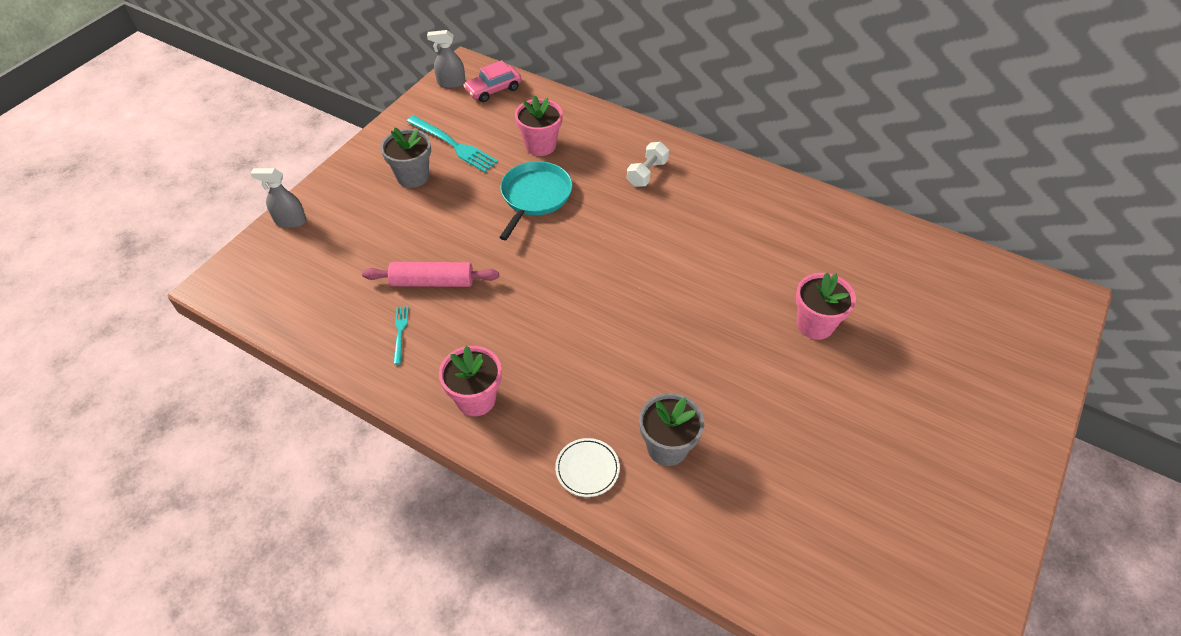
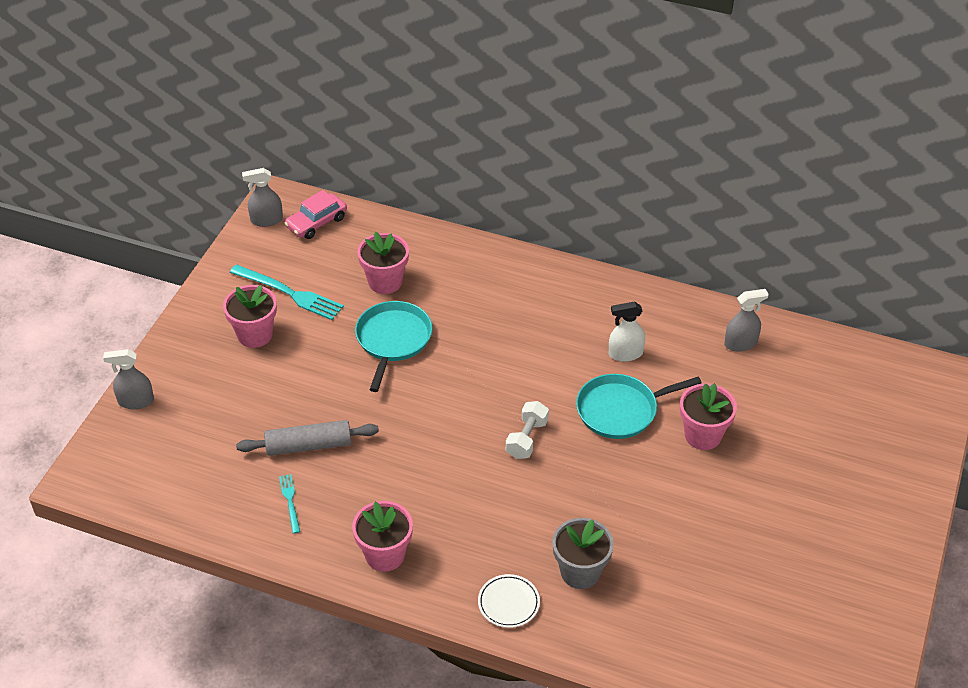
camera: 10 degrees left, 5 degrees down
(413, 176) = (255, 335): grey flower pot -> pink flower pot
(432, 282) = (309, 445): pink rolling pin -> grey rolling pin
(647, 173) = (506, 299): white dumbbell -> white dumbbell (527, 439)
(737, 289) = (621, 410): none -> turquoise pan
(750, 236) = (625, 354): none -> white spray bottle
(864, 241) = (741, 343): none -> grey spray bottle

